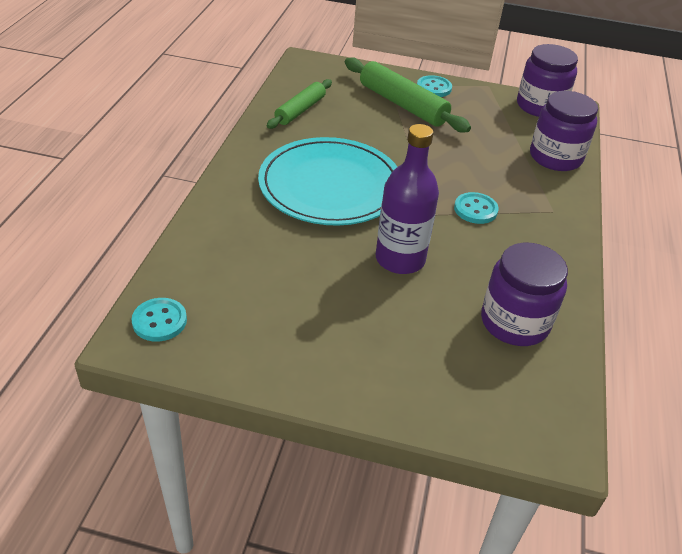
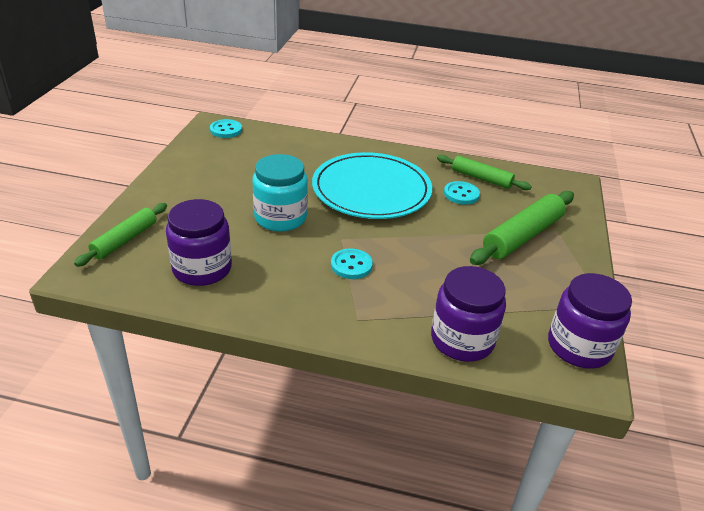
camera: 90 degrees right, 5 degrees down
(400, 259) = (280, 218): purple bottle -> turquoise jar
(434, 88) = (571, 260): turquoise button -> turquoise button (461, 194)
(478, 405) = (125, 240): none -> green rolling pin

